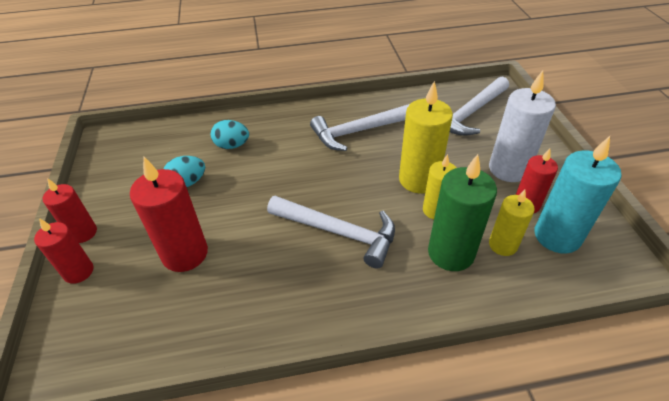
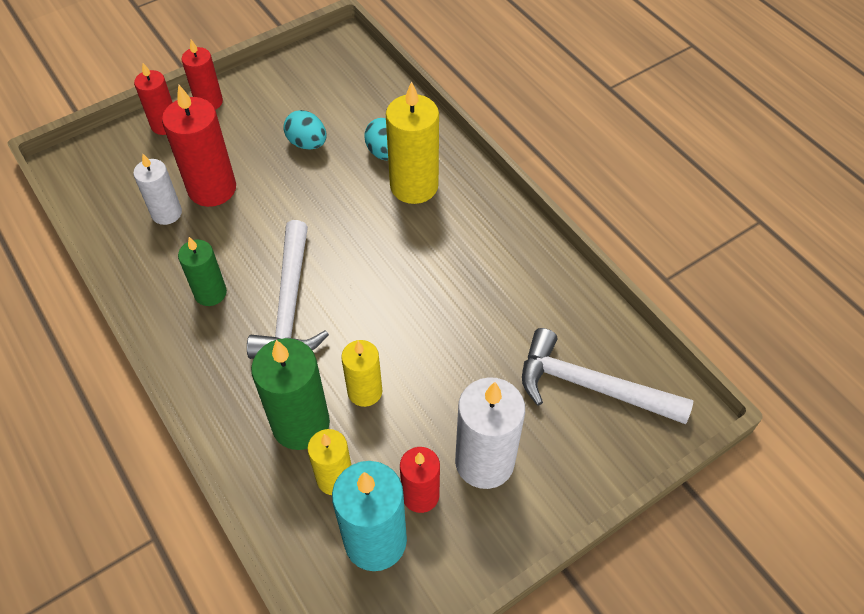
camera: 65 degrees right, 10 degrees up
(186, 294) = (166, 213): none -> white candle
(297, 281) = (210, 293): none -> green candle
(360, 131) = (477, 266): white hammer -> none
(418, 180) = (412, 359): yellow candle -> yellow candle (414, 186)

